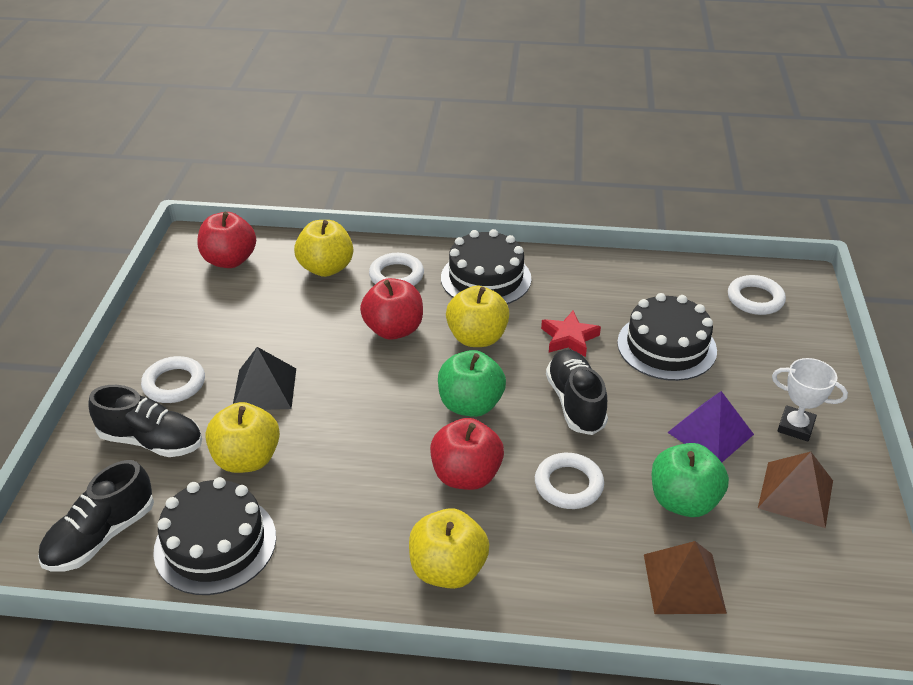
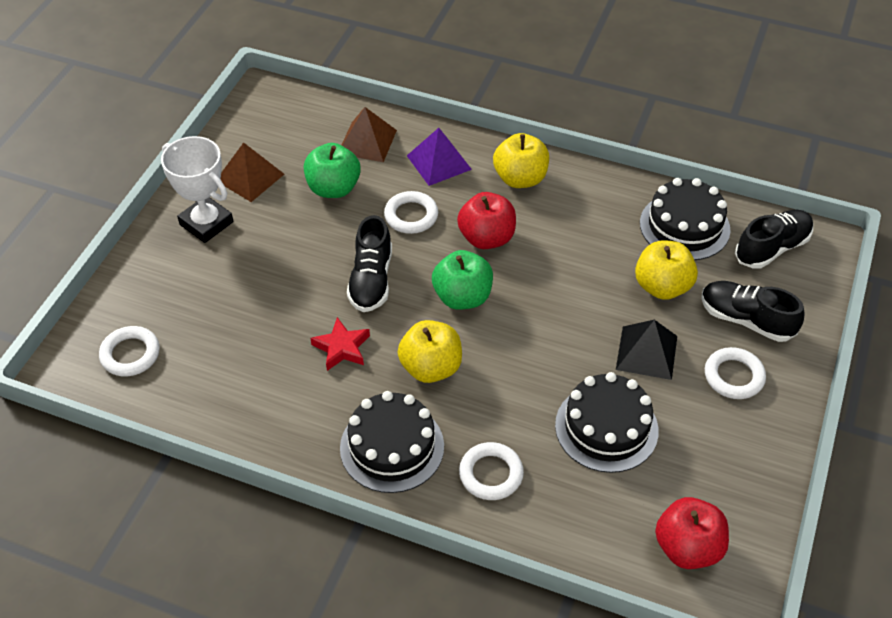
camera: 165 degrees left, 10 degrees up
(326, 268) = (570, 506): yellow apple -> none
(394, 330) = (511, 396): red apple -> none
(666, 346) = (256, 318): black cake -> black cake (606, 428)
(710, 433) = (277, 232): purple pyramid -> purple pyramid (438, 162)
(795, 427) = (206, 223): white trophy -> white trophy, size x1.51

